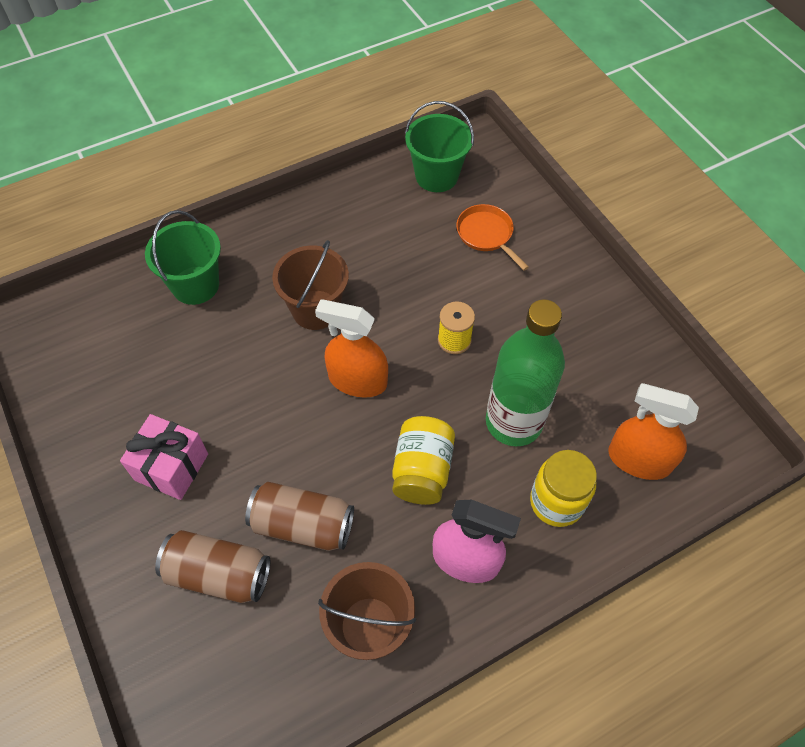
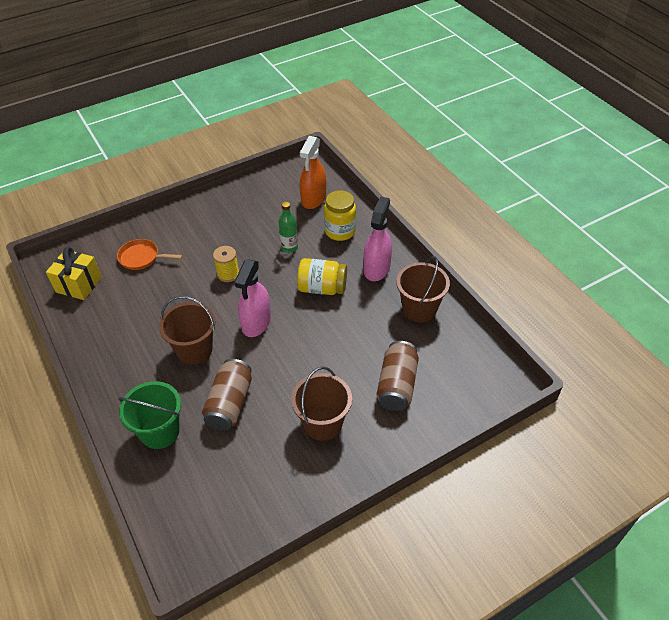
camera: 90 degrees left, 10 degrees down
(171, 467) = (322, 423): pink gift -> brown bucket
(302, 525) = (361, 344): brown can -> brown can (230, 403)
(357, 380) = (256, 322): orange spray bottle -> pink spray bottle
(436, 176) = (79, 284): green bucket -> yellow gift
(486, 235) = (142, 258): orange pan -> orange pan turned 45 degrees clockwise
(513, 422) = (289, 247): green bottle -> green bottle, size x0.49

